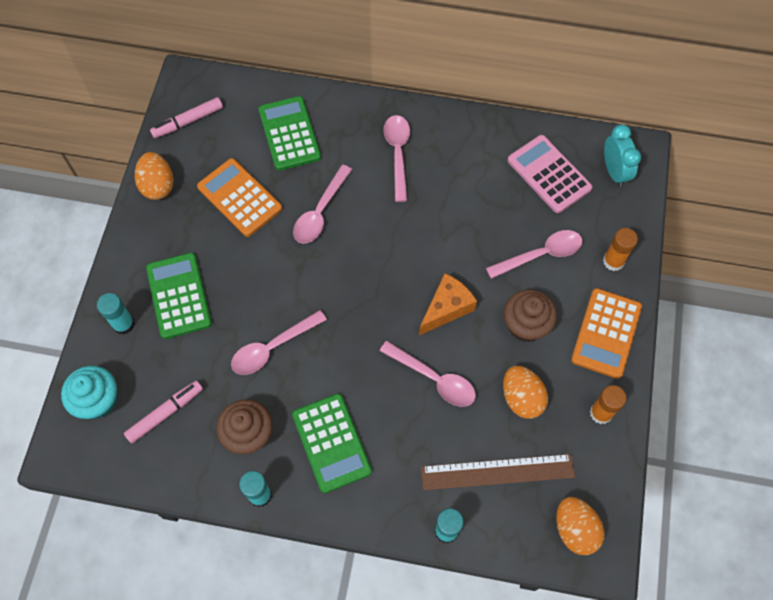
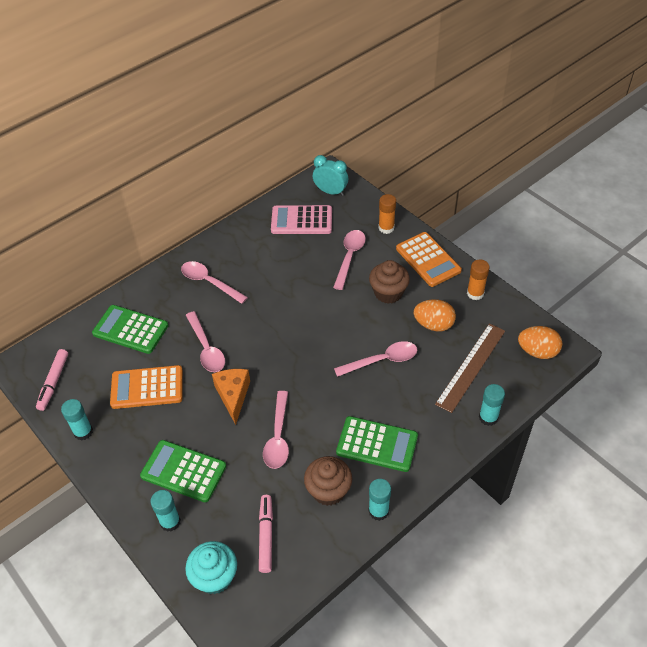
camera: 50 degrees left, 15 degrees down
(158, 185) = (83, 432): orange egg -> turquoise glue stick
(446, 308) = (340, 324): orange cheese -> orange cheese (233, 396)

